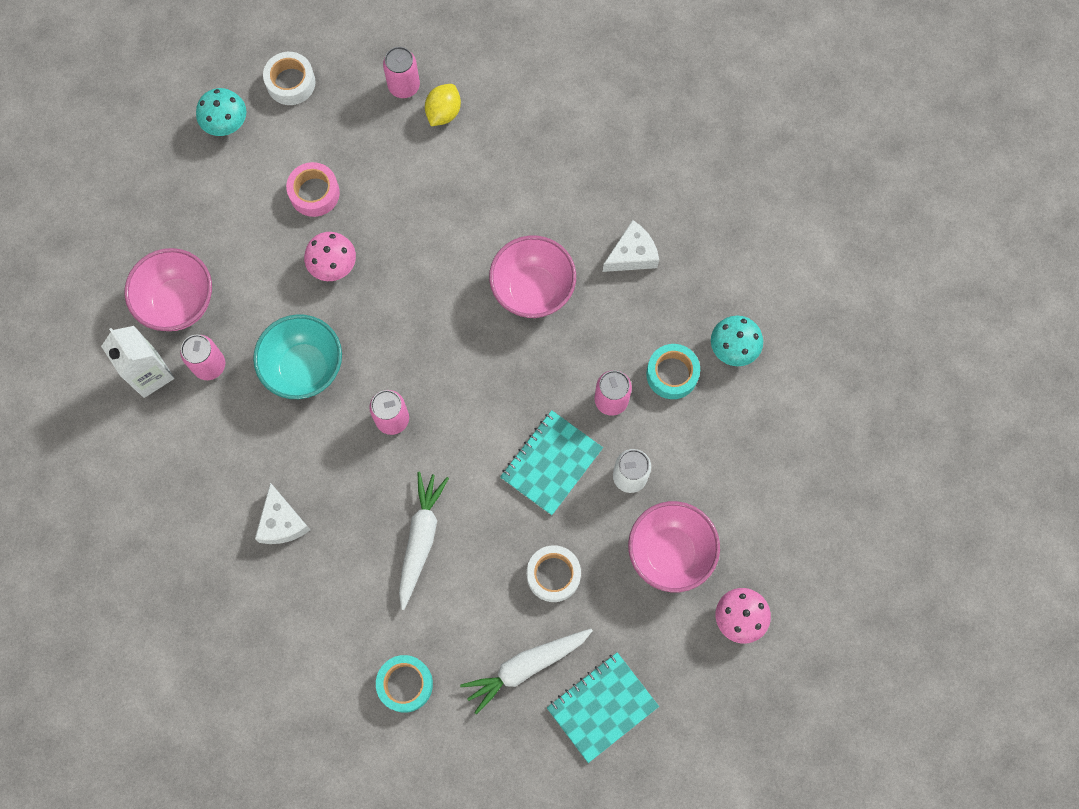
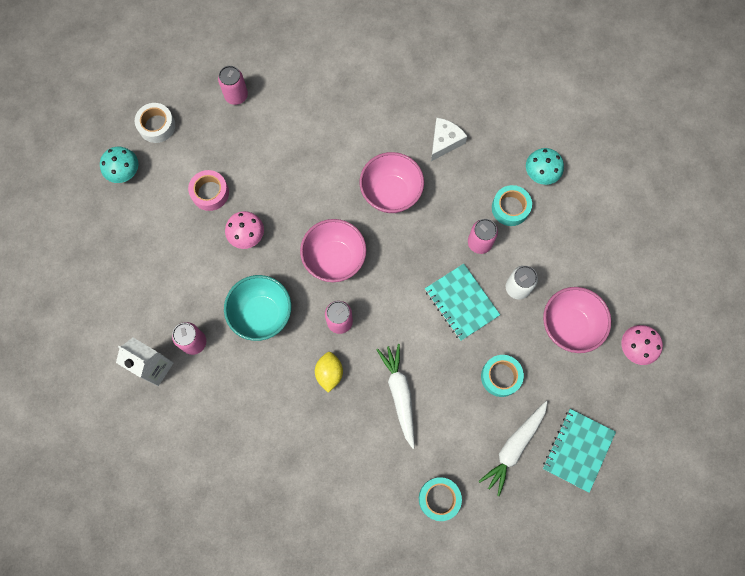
camera: 25 degrees left, 0 degrees up
(178, 303) = (151, 309): pink bowl -> pink bowl (334, 259)
(282, 522) = (298, 427): white cheese -> none
(443, 112) = (272, 102): yellow lemon -> yellow lemon (329, 373)
(551, 463) = (461, 302): turquoise notebook -> turquoise notebook turned 45 degrees counterclockwise
(553, 575) = (500, 377): white tape -> turquoise tape

